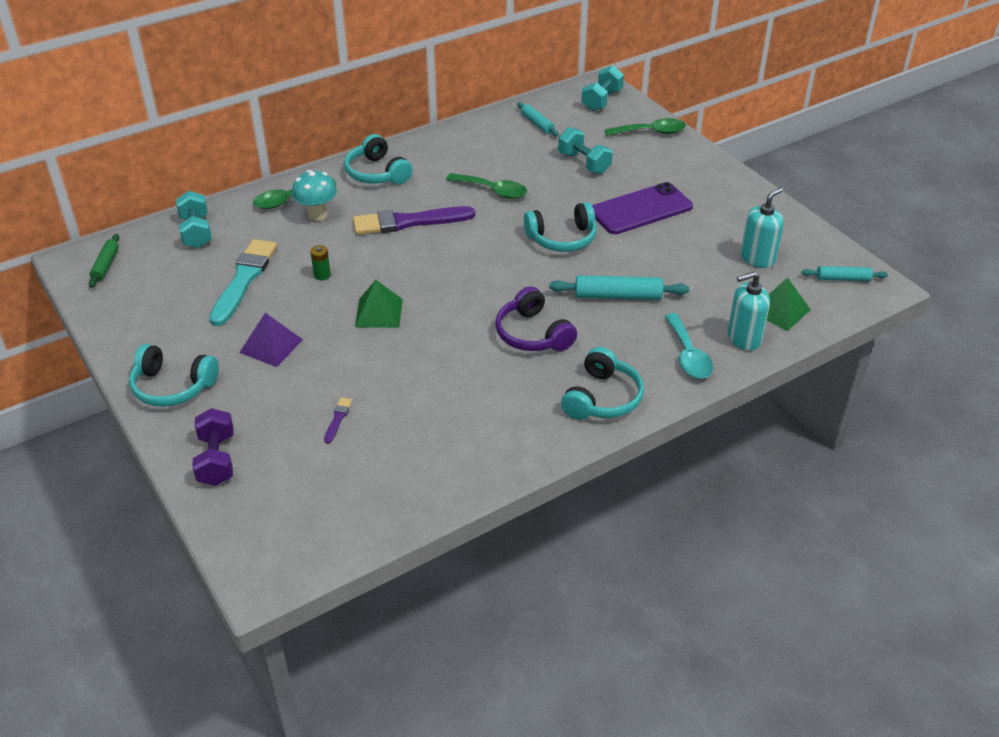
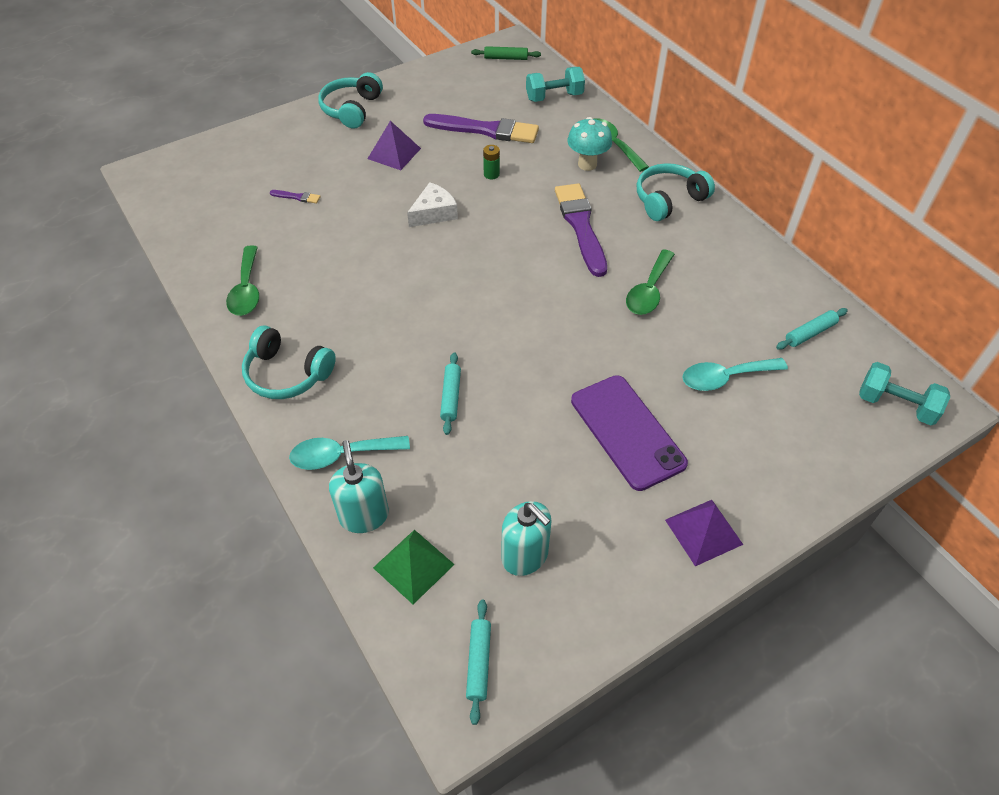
camera: 90 degrees right, 10 degrees up
(217, 460) = (266, 139): purple dumbbell -> none
(244, 279) = (486, 130): turquoise brush -> purple brush
(378, 313) = (434, 213): green pyramid -> white cheese
(533, 334) = (392, 322): purple headphones -> none
(562, 238) = (559, 350): turquoise headphones -> none
(584, 163) = (725, 378): turquoise dumbbell -> turquoise spoon
(618, 296) = (451, 397): turquoise rolling pin -> turquoise rolling pin, size x0.62
(651, 132) = (824, 458): green spoon -> green spoon (247, 290)
(719, 183) = (703, 532): none -> purple pyramid

